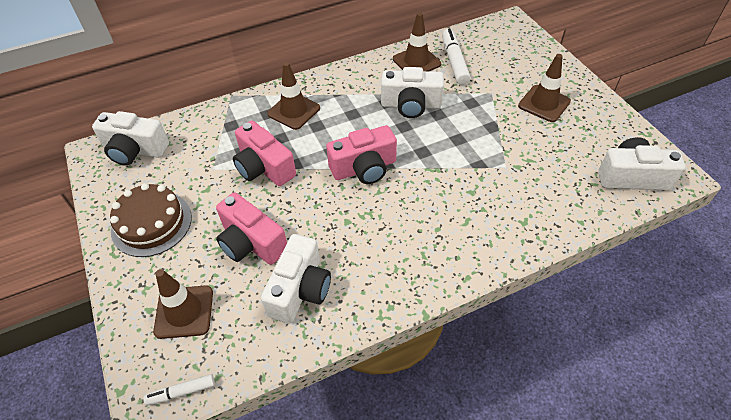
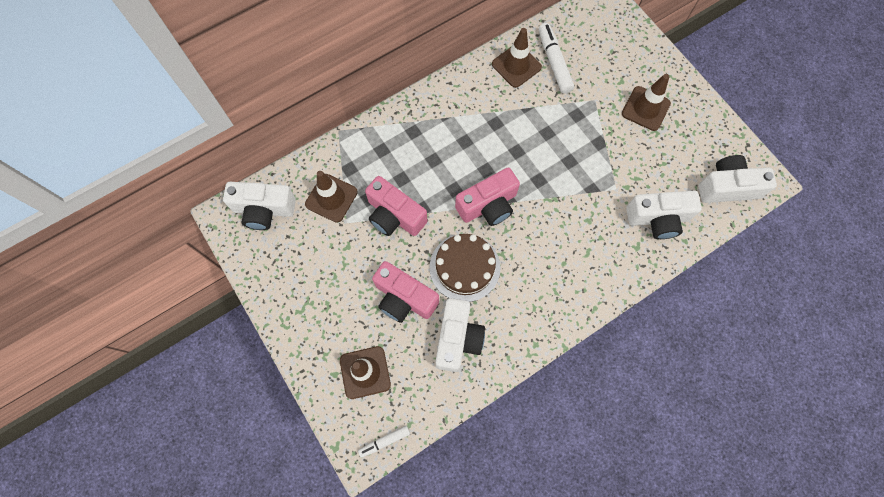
camera: 10 degrees left, 20 degrees up
(151, 223) = (308, 290): brown cake -> brown cake (464, 267)
(294, 111) = (406, 144): brown traffic cone -> brown traffic cone (331, 198)
(411, 105) = (519, 124): white camera -> white camera (657, 219)

